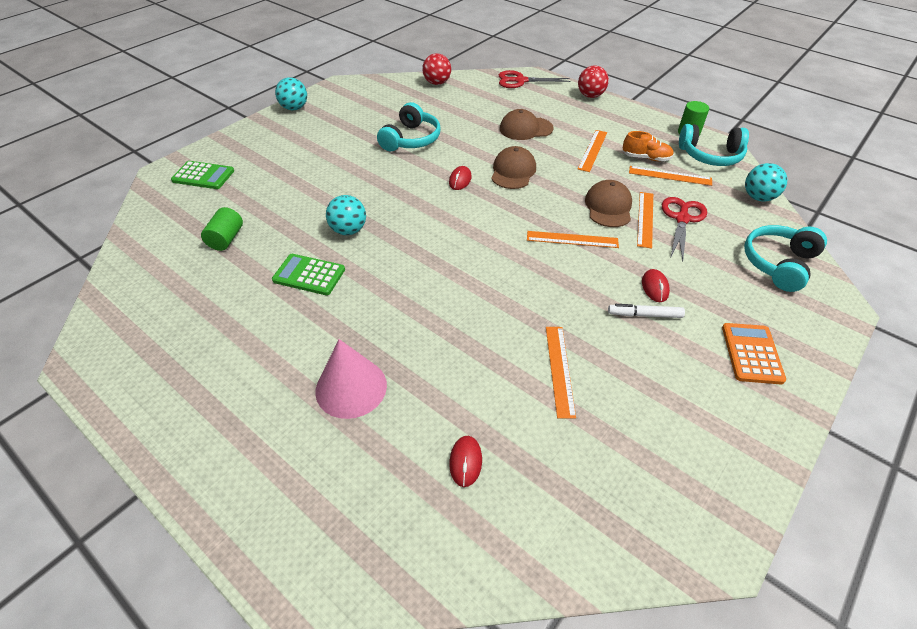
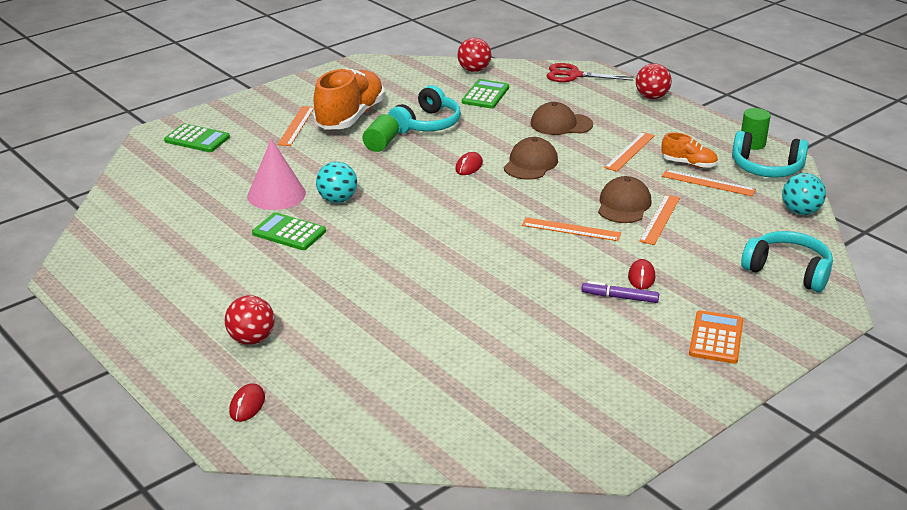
camera: 10 degrees right, 15 degrees down
(226, 239) = (212, 195): green cylinder -> green cylinder (381, 144)
(294, 108) = (305, 83): turquoise ball -> none
(294, 424) = (252, 339): none -> red ball
(341, 138) = (350, 117): none -> orange shoe
(351, 387) = (309, 320): pink cone -> pink cone (276, 194)
(453, 106) = (485, 95): none -> green calculator
(465, 462) = (400, 381): red mouse -> red mouse (247, 405)
(559, 370) = (514, 329): orange ruler -> orange ruler (296, 125)
(644, 315) = (620, 297): white marker -> purple marker
(682, 219) = (701, 223): red scissors -> none
(778, 264) = (788, 271): turquoise headphones -> turquoise headphones turned 75 degrees clockwise

